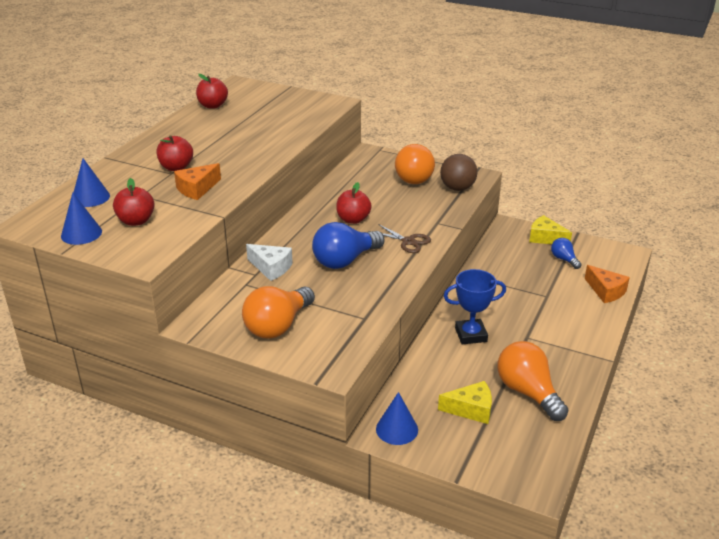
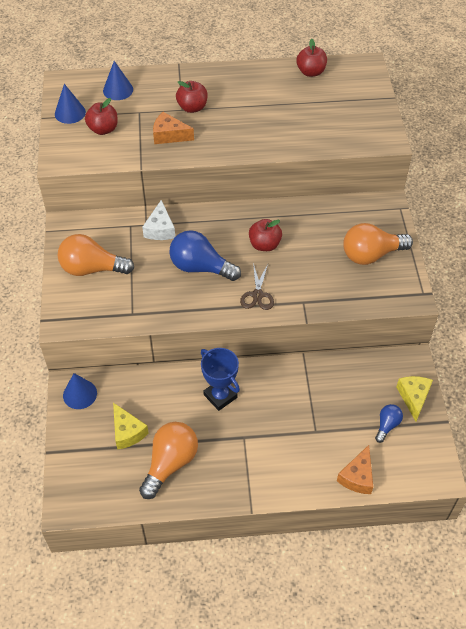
camera: 60 degrees right, 20 degrees up
(457, 188) = (375, 292): brown ball -> none

